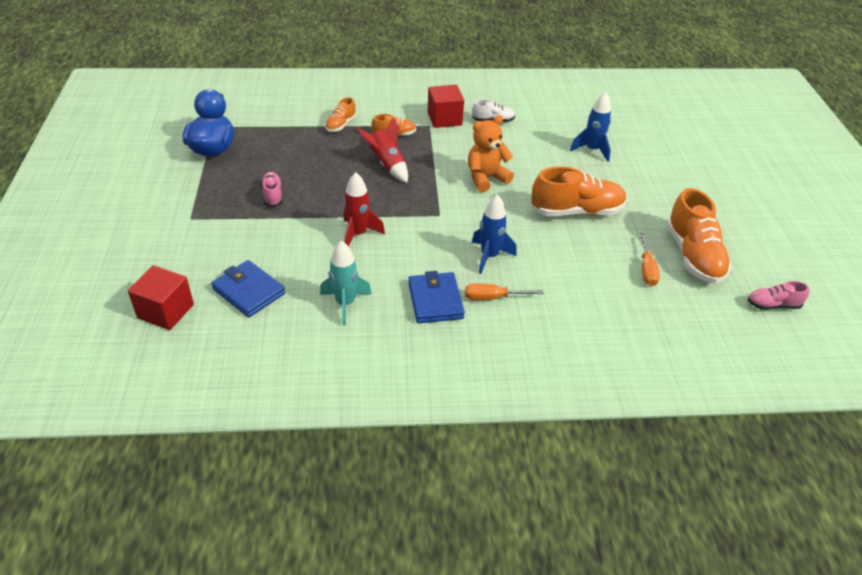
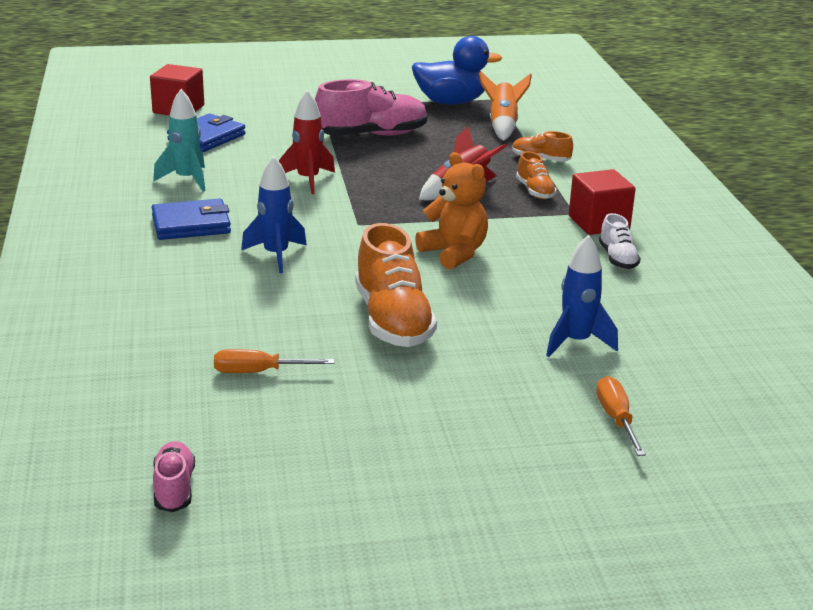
camera: 85 degrees right, 15 degrees down
(271, 131) = (502, 125): none -> orange rocket
(273, 195) = (371, 135): pink shoe -> pink shoe, size x1.94
(493, 298) = (196, 257): orange screwdriver -> orange screwdriver (616, 419)
(693, 255) = (298, 419): orange shoe -> none

